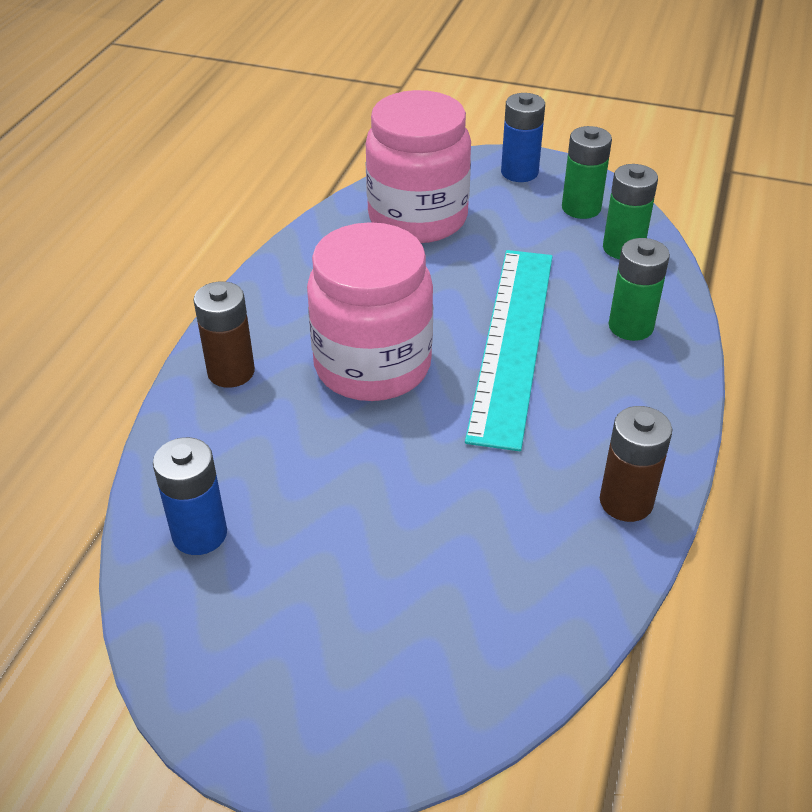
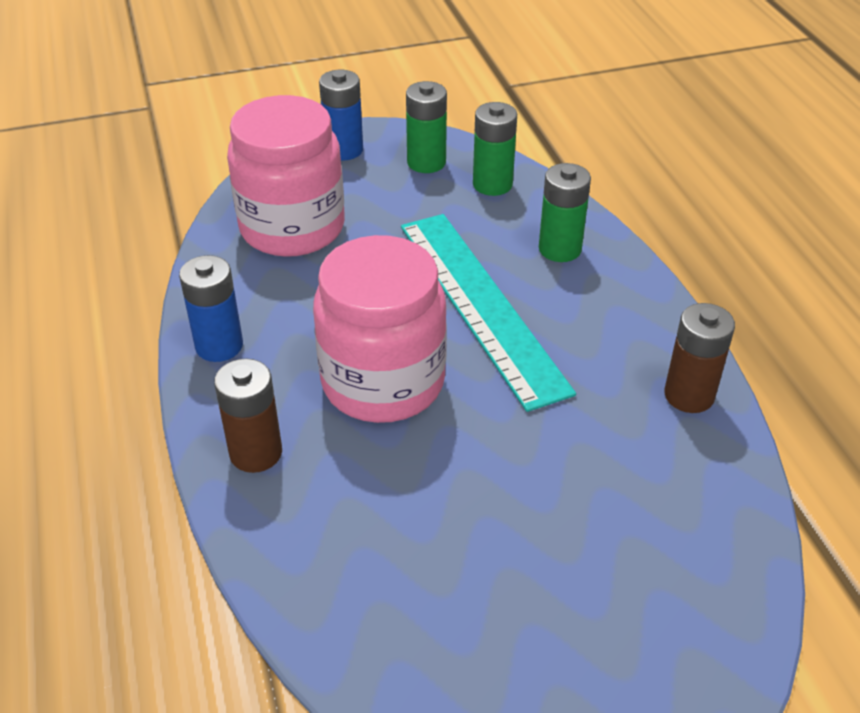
camera: 35 degrees left, 0 degrees up
(199, 534) = (378, 620): blue battery -> blue battery (219, 346)

